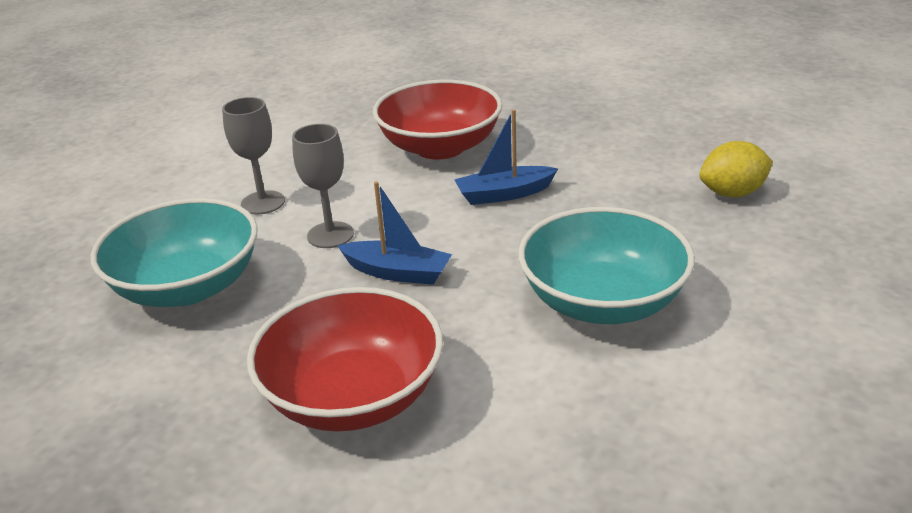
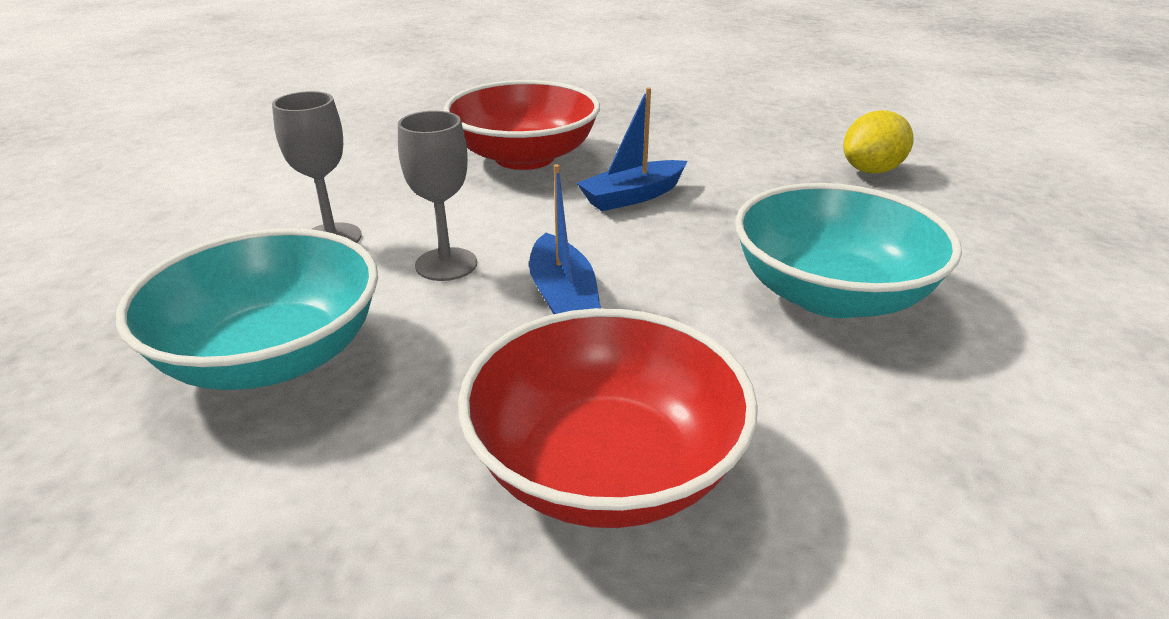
camera: 20 degrees left, 0 degrees up
(398, 272) = (563, 296): blue boat -> blue boat turned 75 degrees clockwise

